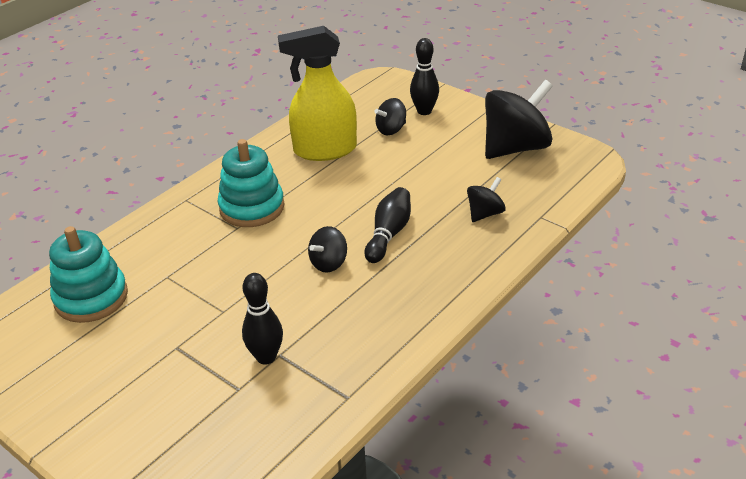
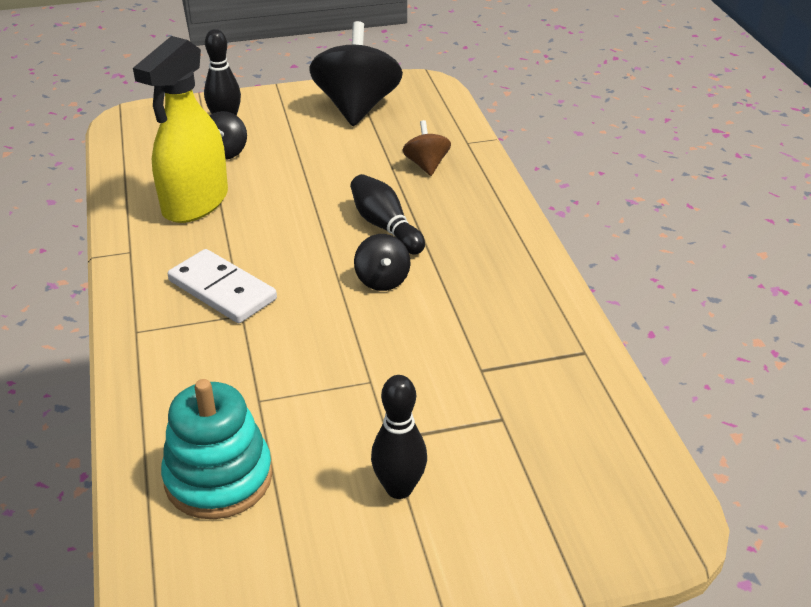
camera: 55 degrees left, 0 degrees up
(252, 207) = (222, 290): turquoise stacking toy -> white domino
(266, 357) = (476, 380): black bowling pin -> black bowling pin (399, 488)
(485, 213) = (426, 165): black spinning top -> brown spinning top

